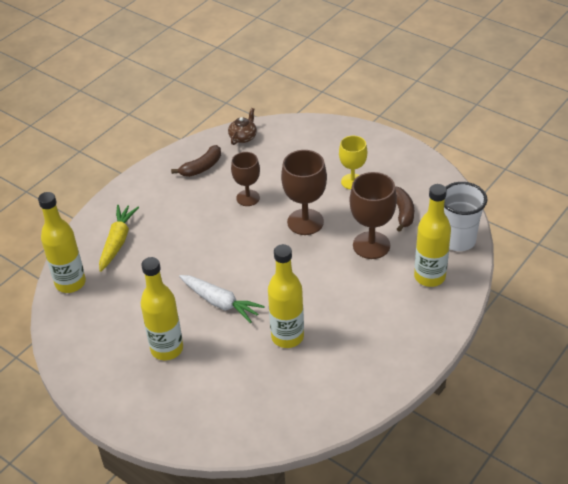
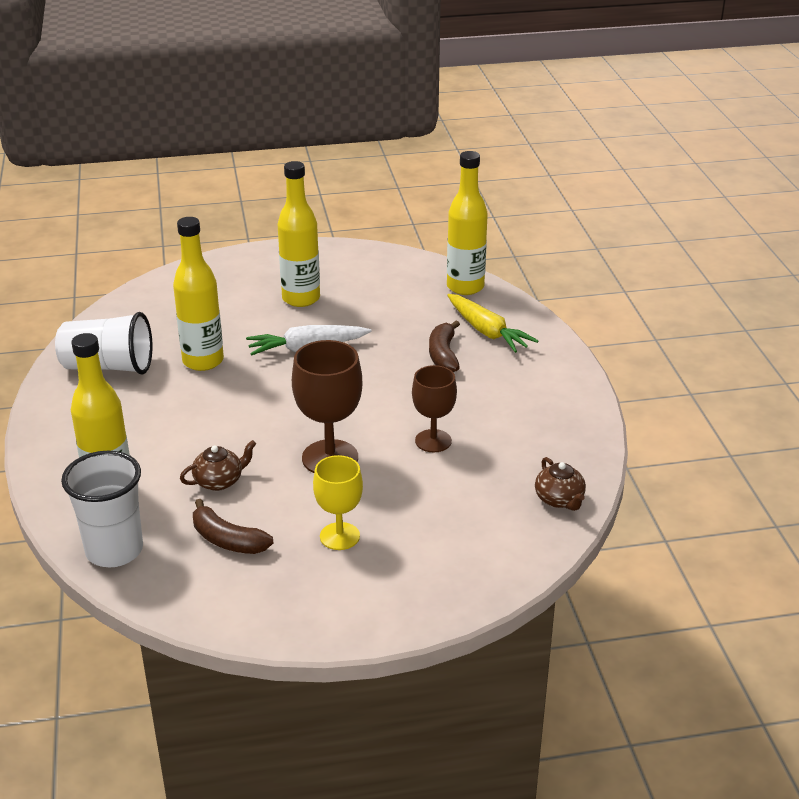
camera: 130 degrees right, 10 degrees down
(201, 167) = (540, 437): brown banana -> brown banana (443, 355)
(345, 375) = (108, 367): none -> white cup
(371, 245) = (219, 481): brown goblet -> brown teapot

